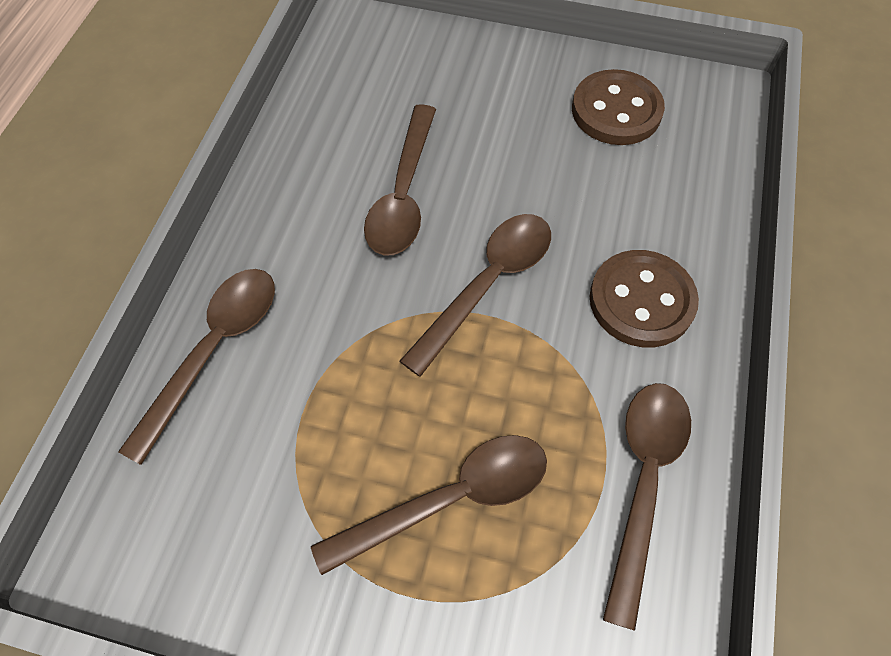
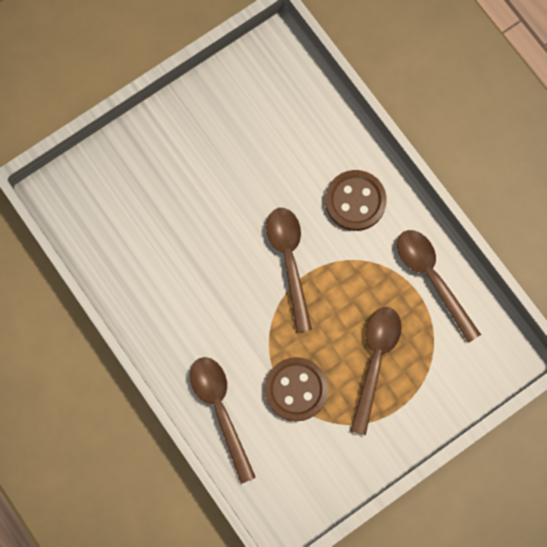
camera: 50 degrees left, 15 degrees up
(403, 194) = (203, 258): brown spoon -> none
(616, 111) = (242, 109): brown button -> brown button (296, 389)

